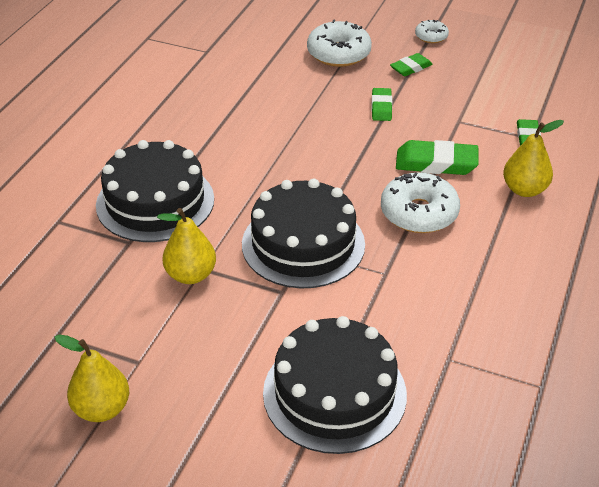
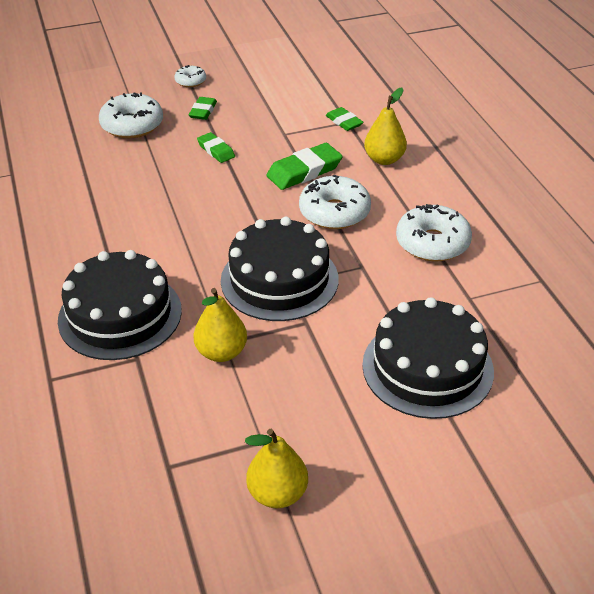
camera: 40 degrees left, 0 degrees up
(475, 290) = (432, 243): none -> white donut

